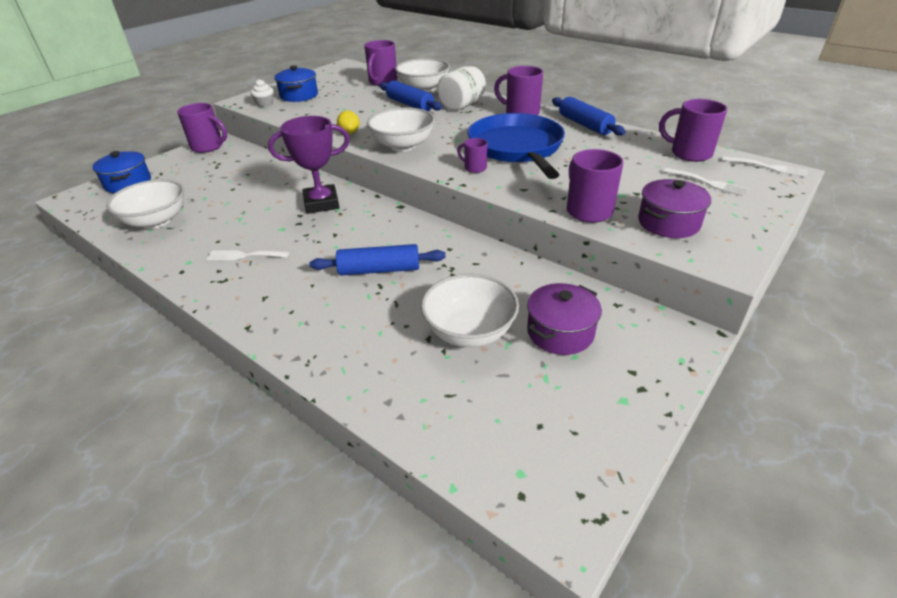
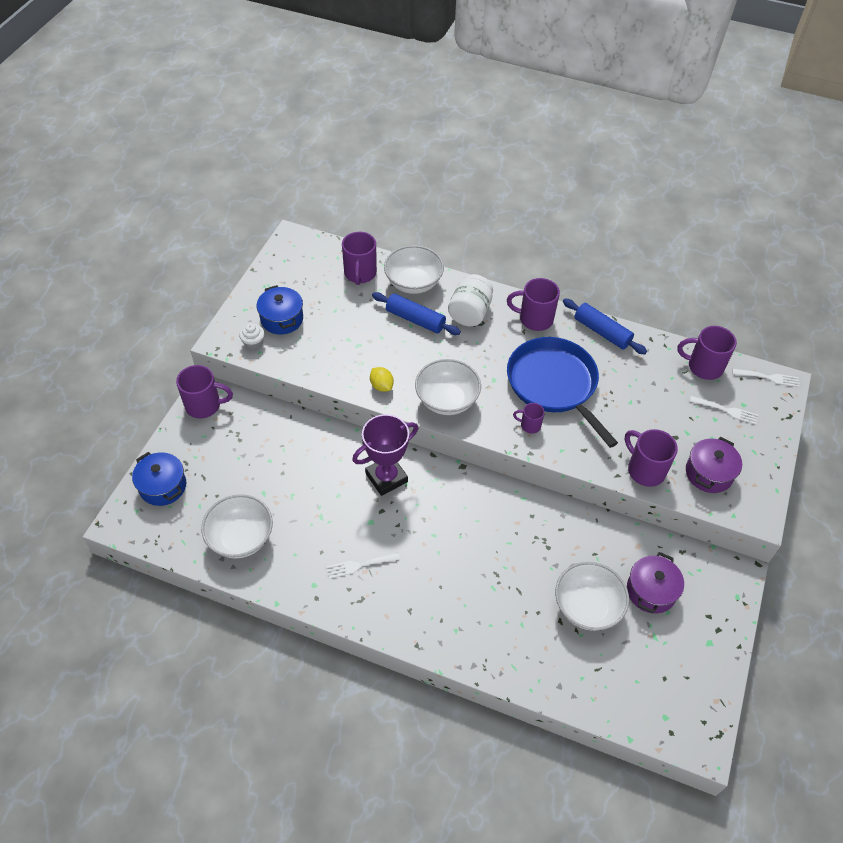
camera: 20 degrees left, 15 degrees up
(379, 270) = (486, 555): blue rolling pin -> none

